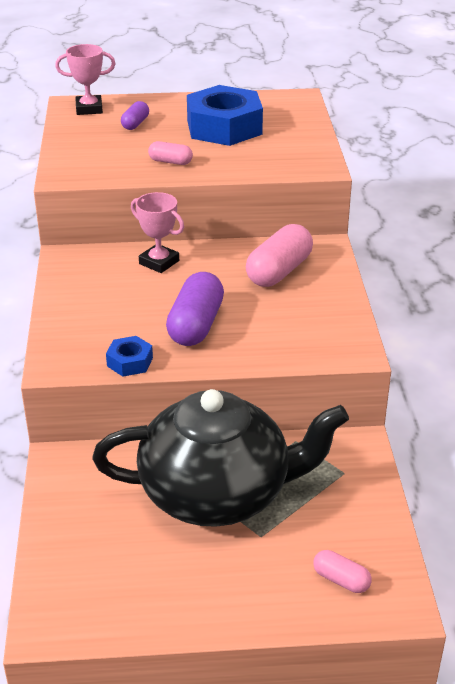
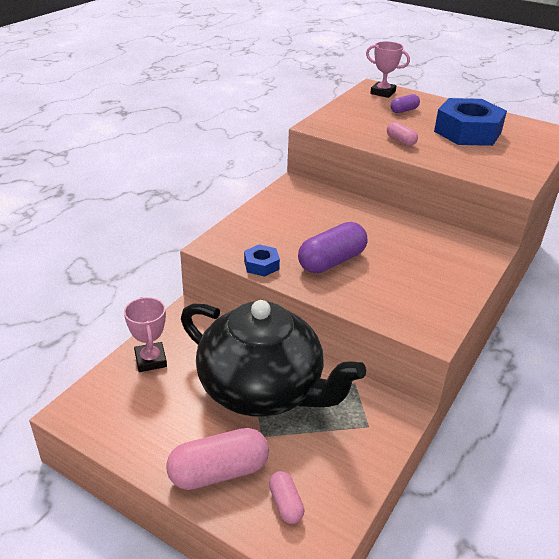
camera: 35 degrees right, 0 degrees up
(159, 262) = (351, 211): pink trophy -> pink trophy (150, 360)
(279, 271) = (433, 251): pink capsule -> pink capsule (219, 472)

